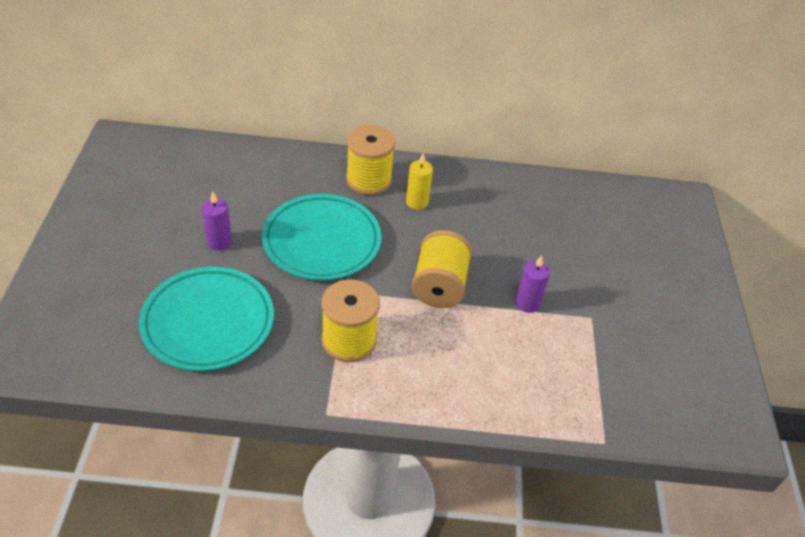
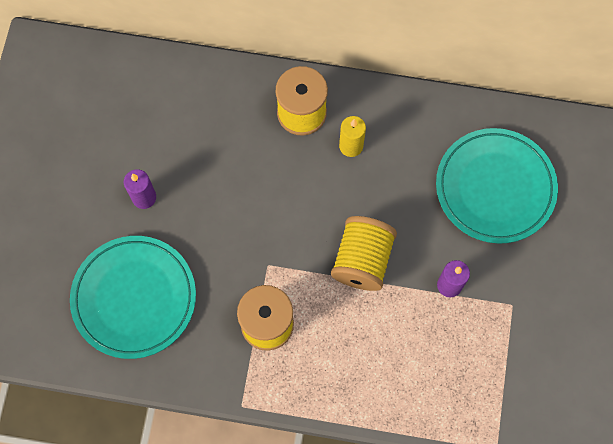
camera: 10 degrees right, 25 degrees up
(322, 241) = (247, 198): turquoise plate -> turquoise plate (495, 188)

